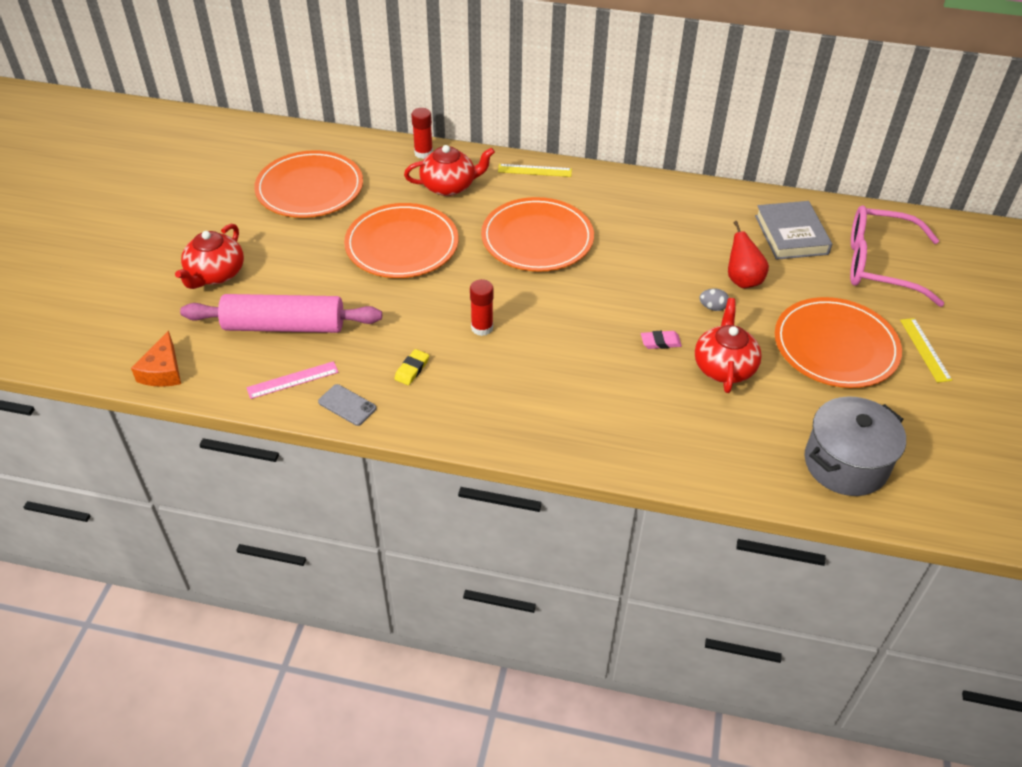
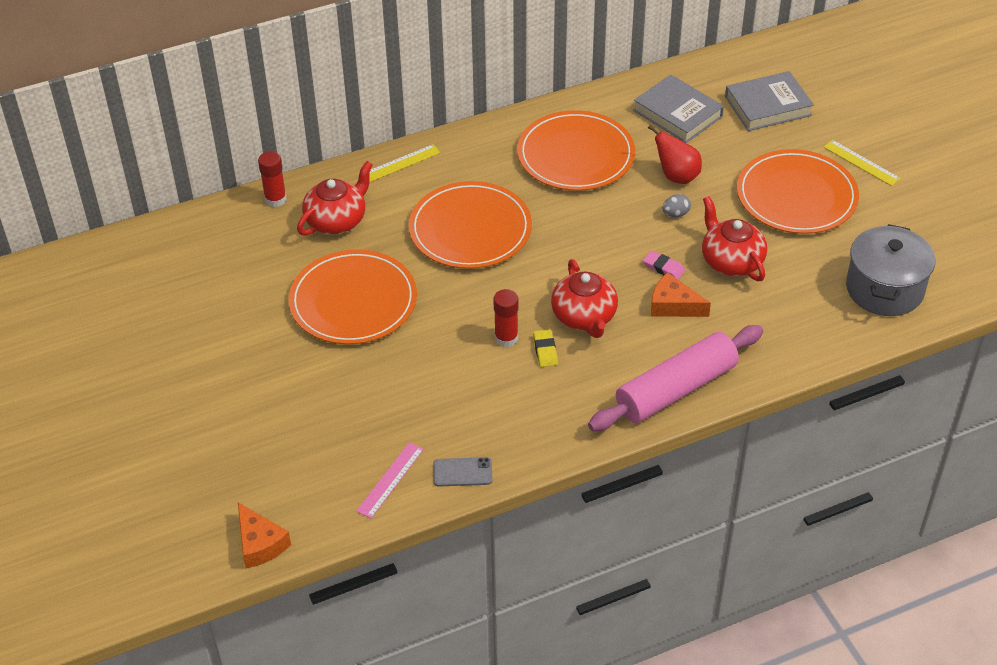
camera: 35 degrees left, 0 degrees up
(215, 274) = (204, 428): red teapot -> red teapot (584, 317)
(284, 326) = (327, 438): pink rolling pin -> pink rolling pin (676, 389)
(310, 188) = (200, 293): orange plate -> orange plate (575, 155)
(412, 369) = (485, 409): yellow eraser -> yellow eraser (545, 350)
(639, 375) = (673, 305): none -> orange cheese
(660, 342) = (663, 268): pink eraser -> pink eraser turned 75 degrees clockwise
(879, 265) = (768, 106): pink glasses -> grey book

